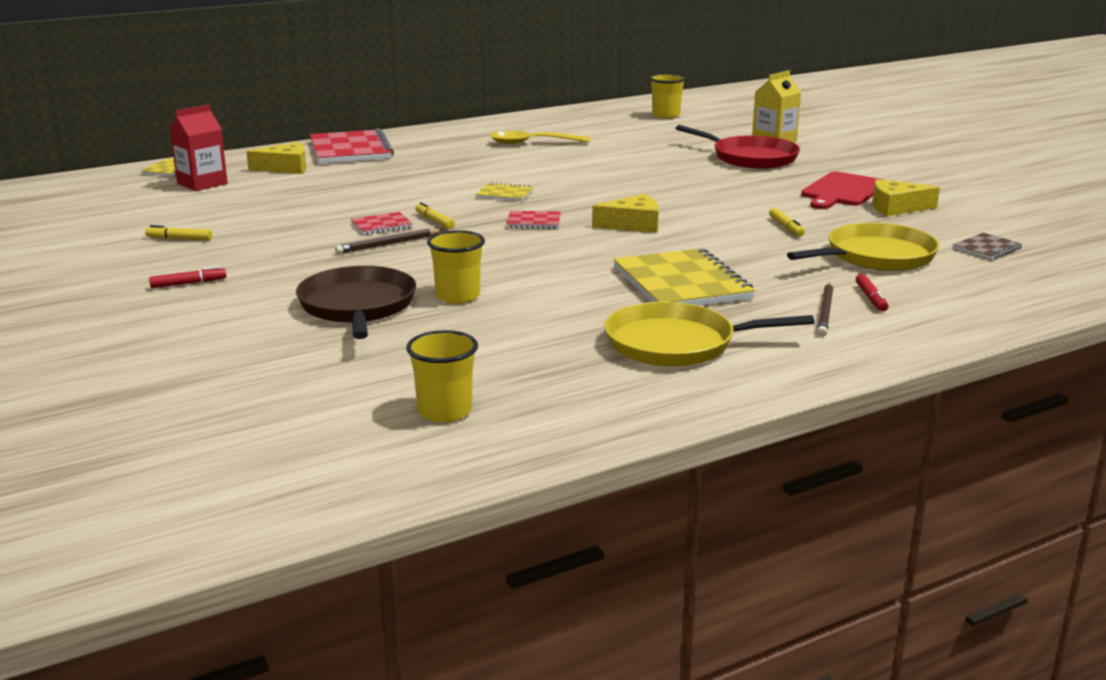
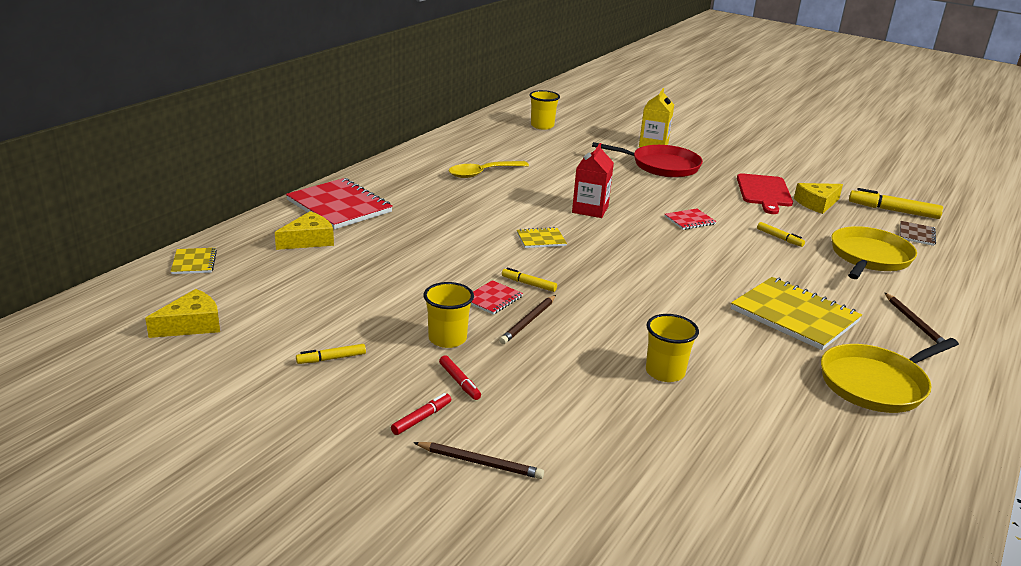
camera: 30 degrees left, 5 degrees up
(189, 316) = (480, 463): none -> brown pencil
(202, 183) = (253, 276): red carton -> red carton (590, 209)
(357, 307) = (606, 407): brown pan -> none
(445, 411) = (833, 514): yellow cup -> yellow cup (447, 339)
(534, 222) = (605, 268): red notebook -> red notebook (689, 220)
(633, 224) = (679, 256): yellow cheese -> yellow cheese (191, 324)
(871, 298) = (921, 301): red marker -> red marker (459, 382)
(996, 226) = (893, 211): none -> yellow marker

